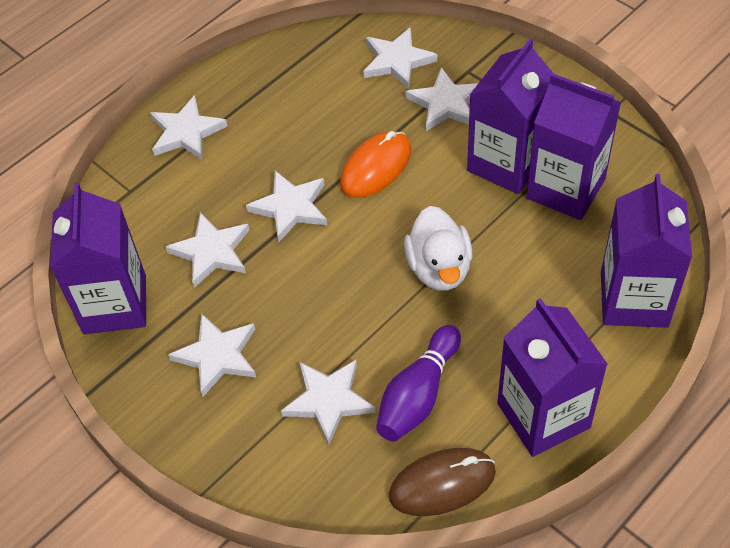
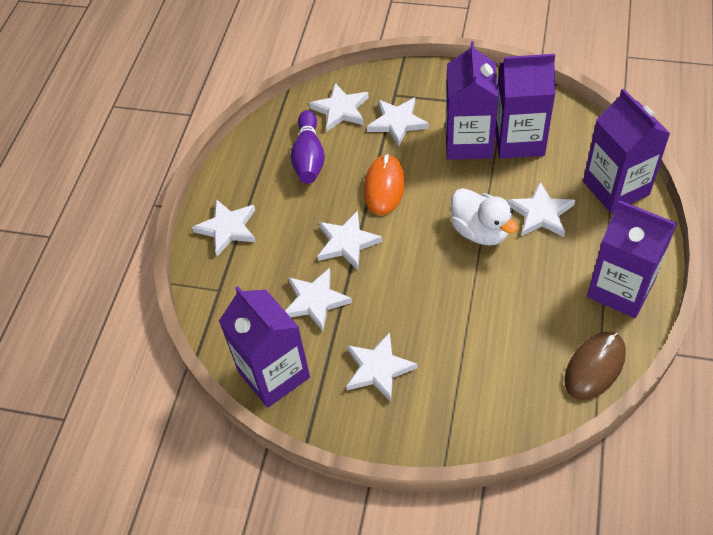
camera: 30 degrees left, 0 degrees up
(328, 401) = (479, 356): white star -> white star (541, 213)
(418, 395) = (533, 319): purple bowling pin -> purple bowling pin (309, 157)

